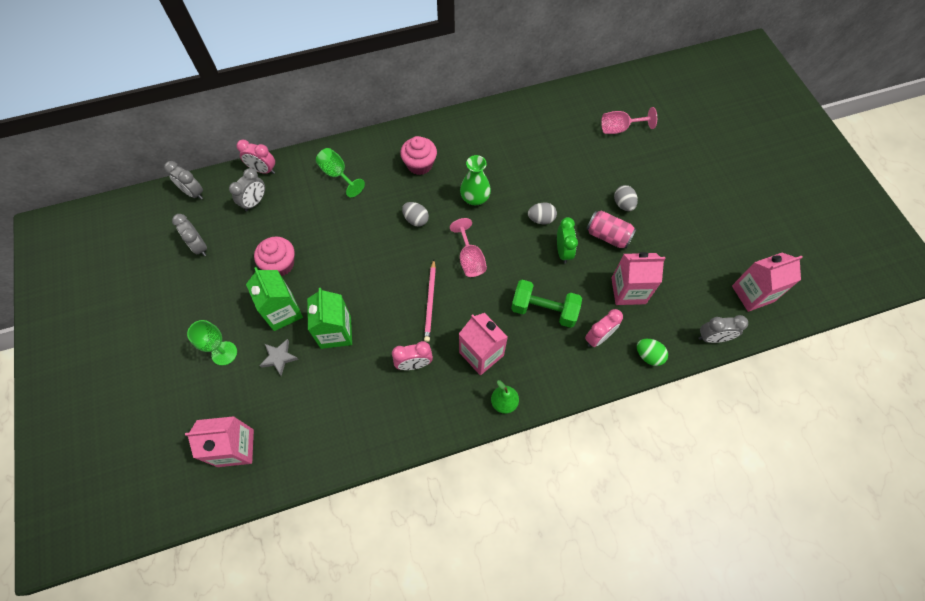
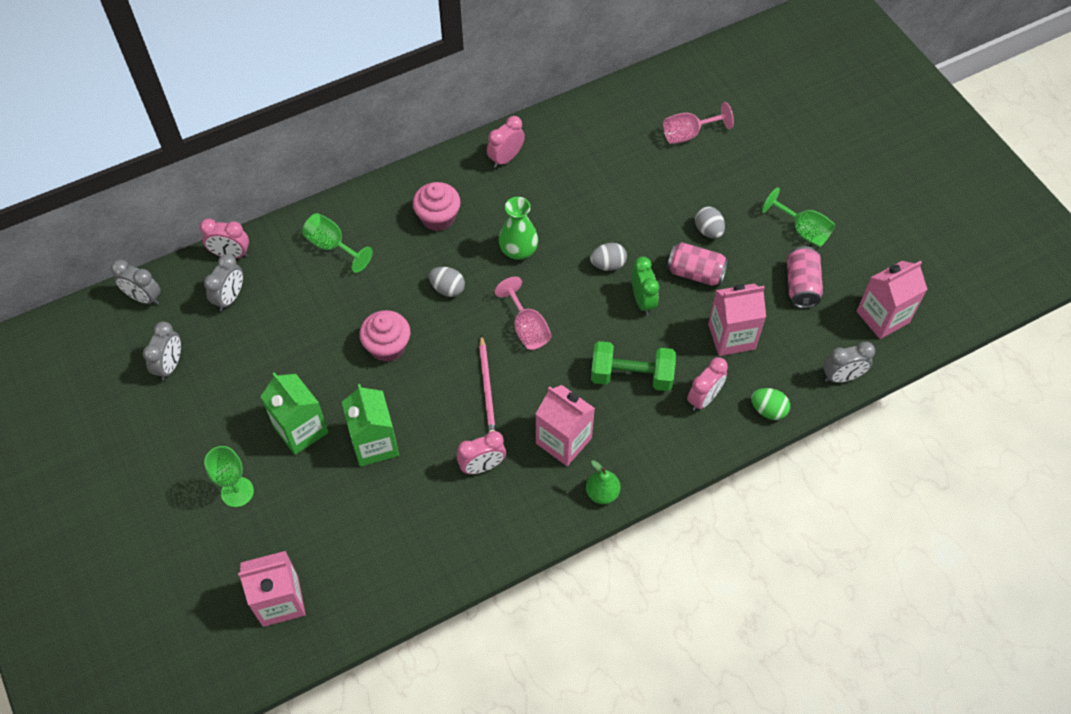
camera: 10 degrees left, 5 degrees down
(199, 246) = (170, 365): grey clock -> grey clock turned 120 degrees counterclockwise
(279, 357) = (309, 486): grey star -> none
(280, 264) = (283, 371): pink cupcake -> pink cupcake (387, 346)
(479, 128) = (506, 158): none -> pink clock
(690, 258) = (801, 285): none -> pink can
(697, 215) = (803, 230): none -> green goblet

